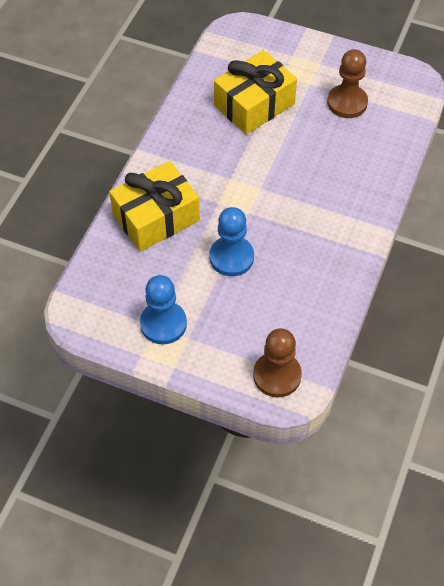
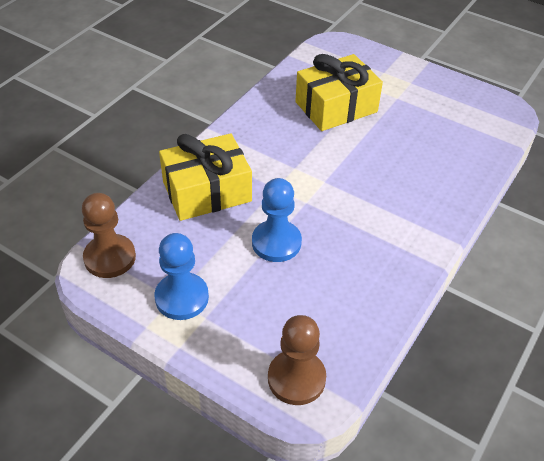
camera: 10 degrees right, 10 degrees down
(347, 103) = (432, 119): brown pawn -> brown pawn (110, 257)

